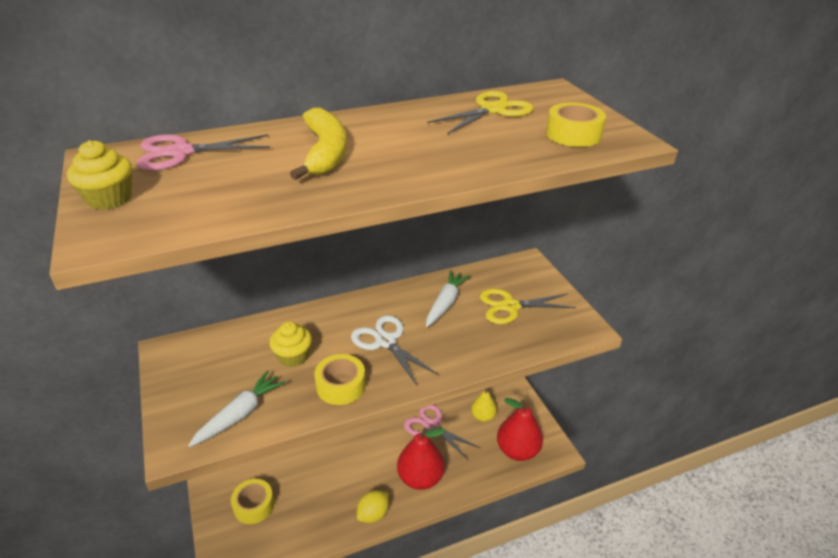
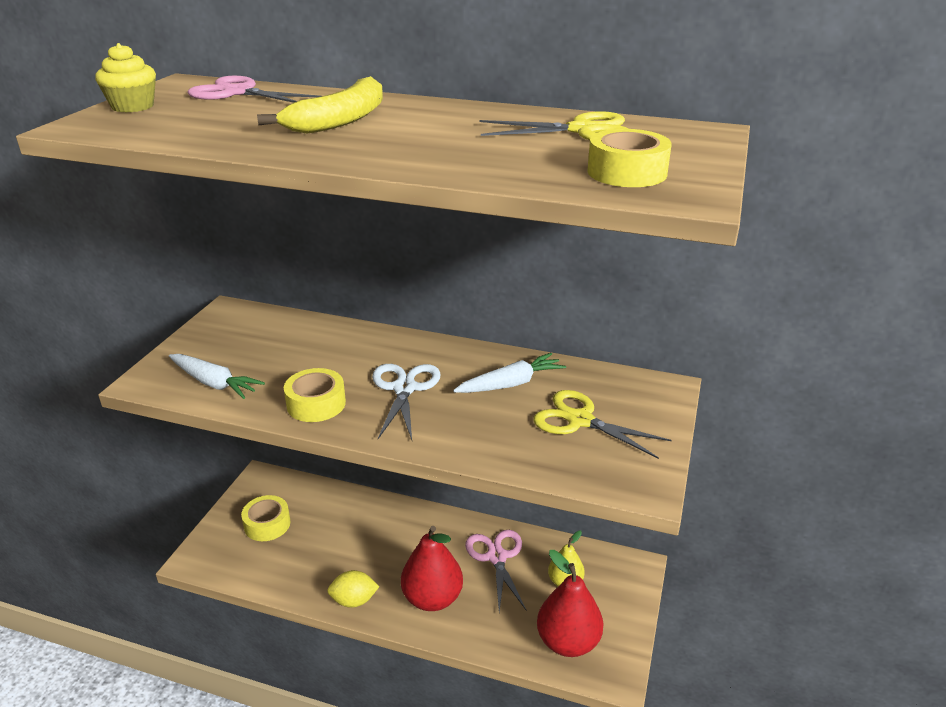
camera: 40 degrees right, 5 degrees down
(240, 414) = (214, 383): white carrot -> white carrot turned 45 degrees clockwise
(293, 356) = (310, 361): yellow cupcake -> none

